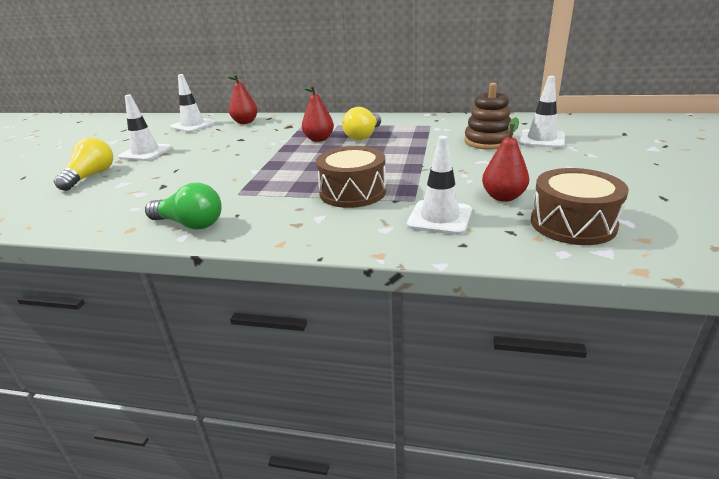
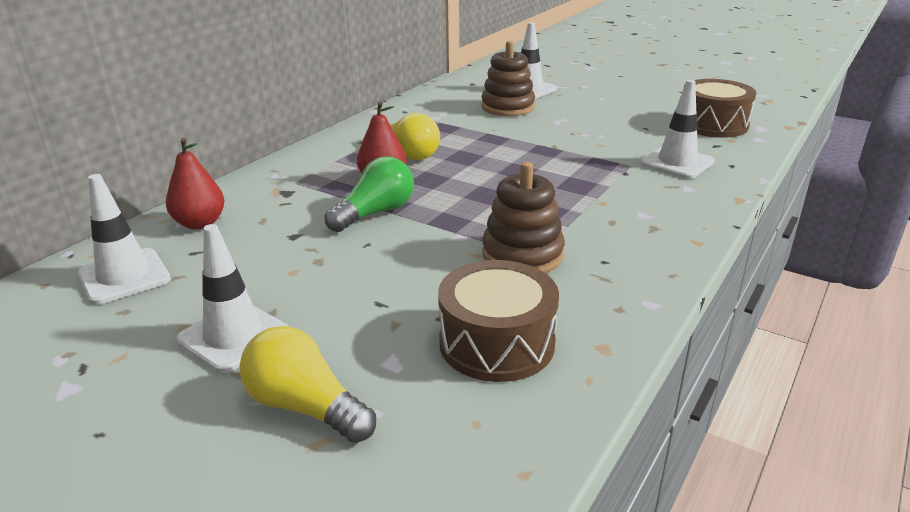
camera: 70 degrees left, 0 degrees up
(190, 224) = (615, 296): green light bulb -> green light bulb (375, 213)
(237, 190) = (522, 255): none -> brown stacking toy
(352, 192) = (588, 188): brown drum -> brown drum (496, 343)
(503, 197) = (649, 132): red pear -> none

